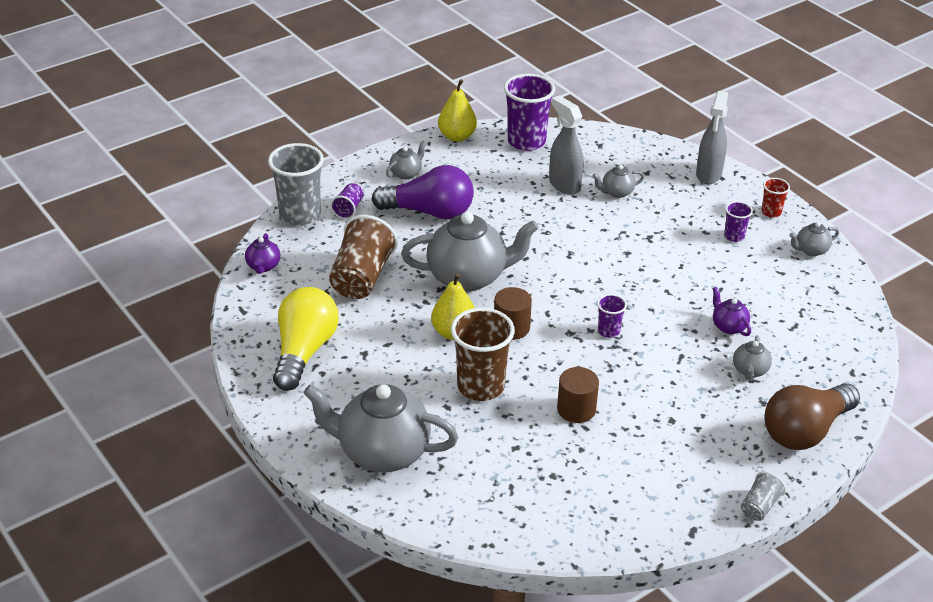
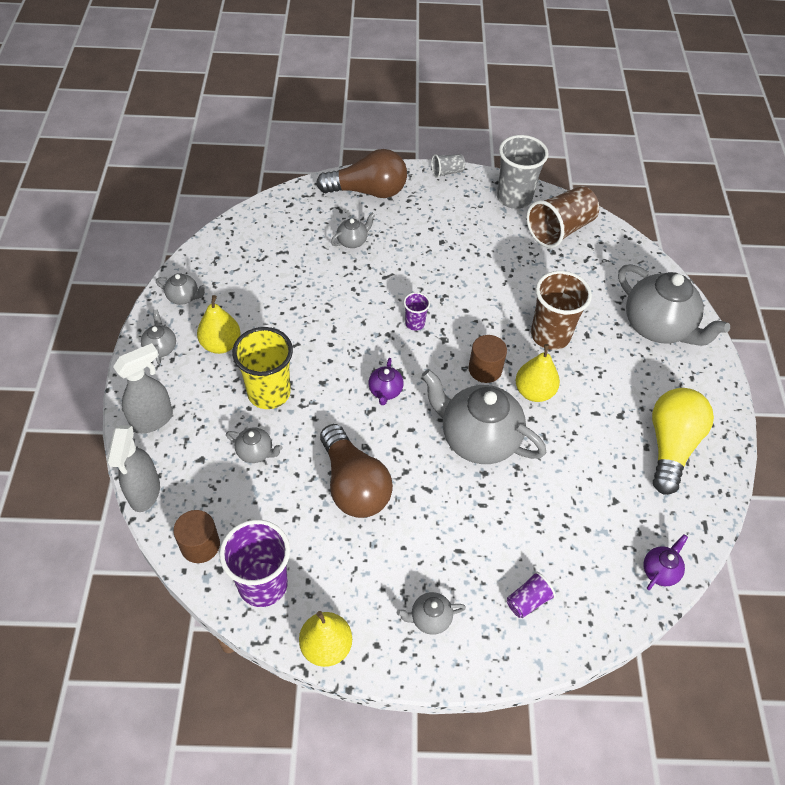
camera: 145 degrees left, 15 degrees up
(300, 215) = (584, 626): grey cup -> grey cup (514, 198)
(304, 351) = (670, 446): yellow light bulb -> yellow light bulb turned 150 degrees clockwise
(362, 277) = (572, 497): brown cup -> brown cup (560, 230)
(429, 212) = (450, 542): purple light bulb -> none
(529, 208) = (353, 485): none -> brown light bulb
(564, 185) = (291, 494): grey spray bottle -> grey spray bottle (144, 493)
(576, 409) = (497, 282): brown cylinder -> brown cylinder (200, 545)
(656, 227) = (269, 393): none -> yellow cup
(728, 326) = (326, 277): purple teapot -> purple teapot (385, 391)
(734, 236) = (221, 344): purple cup -> yellow pear
(771, 212) = (161, 348): red cup -> grey teapot

